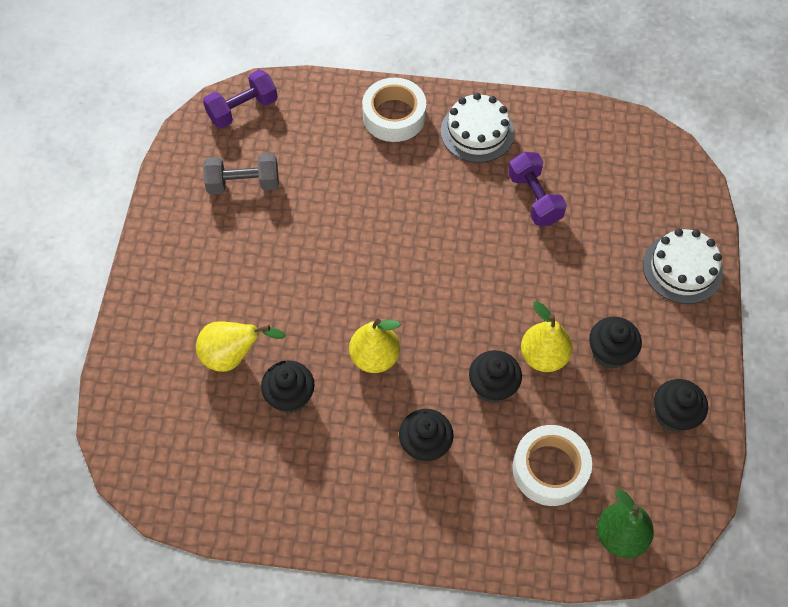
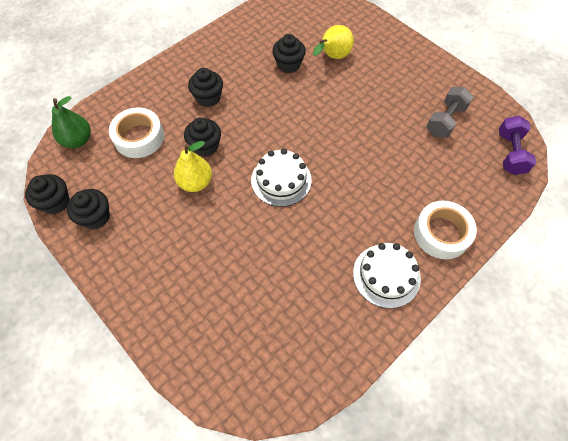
camera: 130 degrees right, 0 degrees up
(374, 357) = (275, 109): yellow pear -> none
(534, 198) = (300, 266): purple dumbbell -> none
(610, 352) = (162, 217): black cupcake -> black cupcake (56, 202)
(682, 268) = (164, 312): white cake -> white cake (281, 180)

